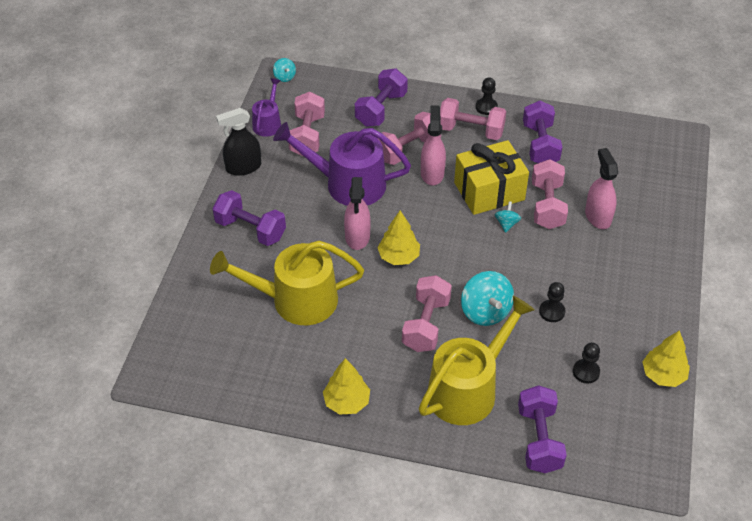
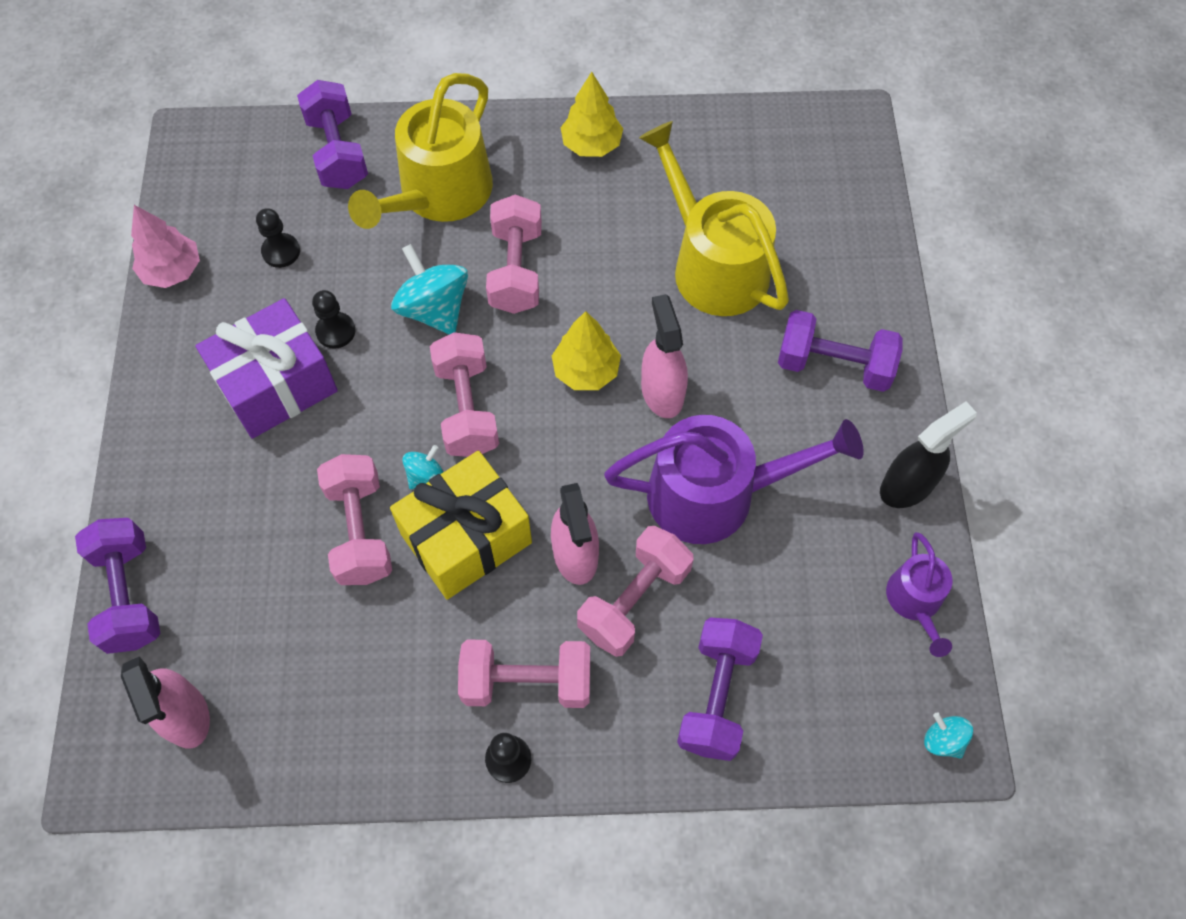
camera: 165 degrees right, 15 degrees up
(296, 300) = (713, 265): yellow watering can -> yellow watering can turned 105 degrees counterclockwise
(307, 136) = (829, 588): pink dumbbell -> pink dumbbell (467, 408)
(506, 224) = (425, 475): turquoise spinning top -> turquoise spinning top turned 135 degrees counterclockwise
(540, 145) = (387, 678): purple dumbbell -> purple dumbbell (129, 595)
(591, 288) = (276, 385): none -> purple gift
(598, 216) = (270, 529): pink spray bottle -> pink spray bottle (186, 716)
(663, 375) = (172, 271): yellow tree -> pink tree

